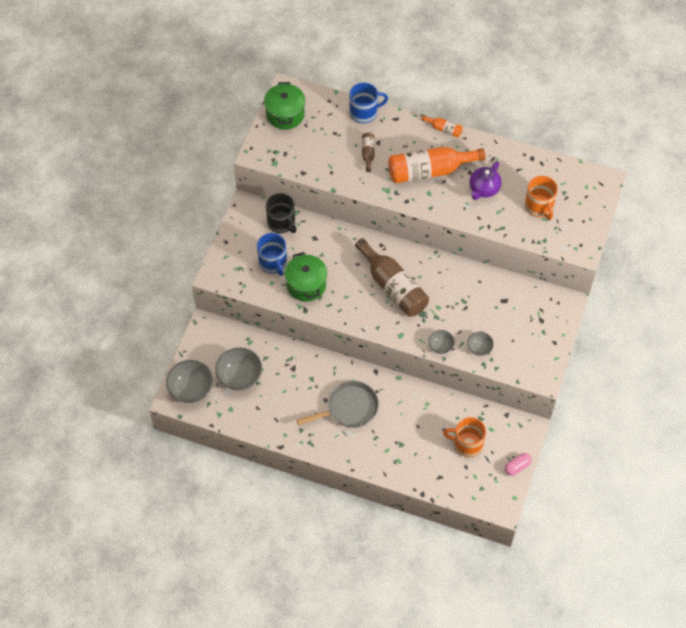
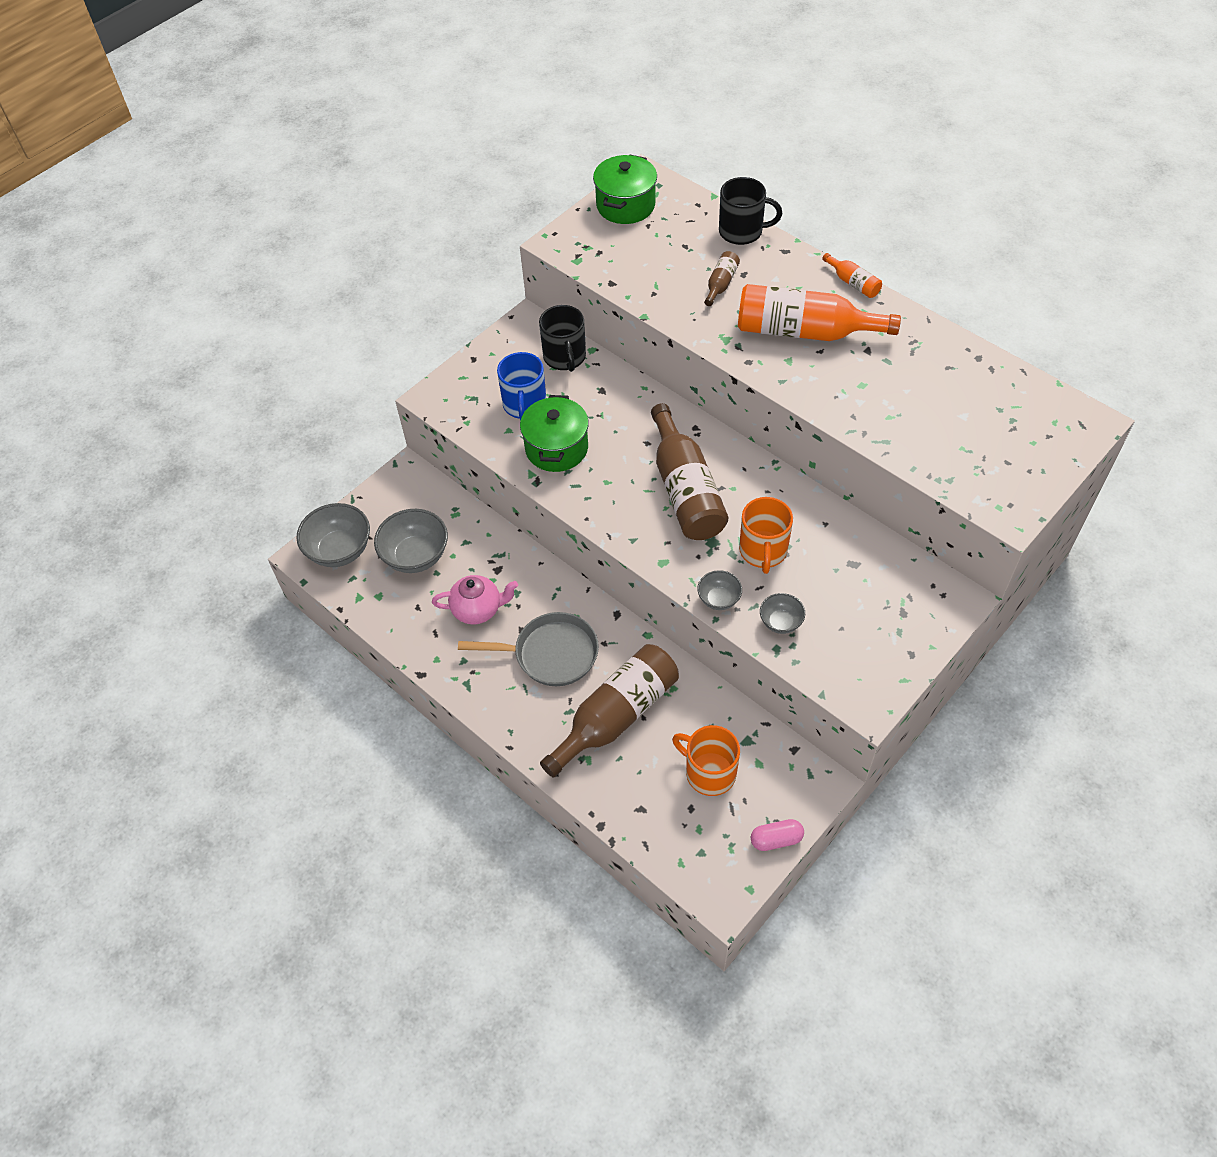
camera: 25 degrees right, 5 degrees down
(294, 396) = (478, 609): none -> pink teapot
(364, 112) = (742, 231): blue mug -> black mug
(403, 431) = (616, 716): none -> brown bottle
(483, 189) = (879, 379): purple teapot -> none
(539, 206) = (961, 428): orange mug -> orange mug (763, 551)

